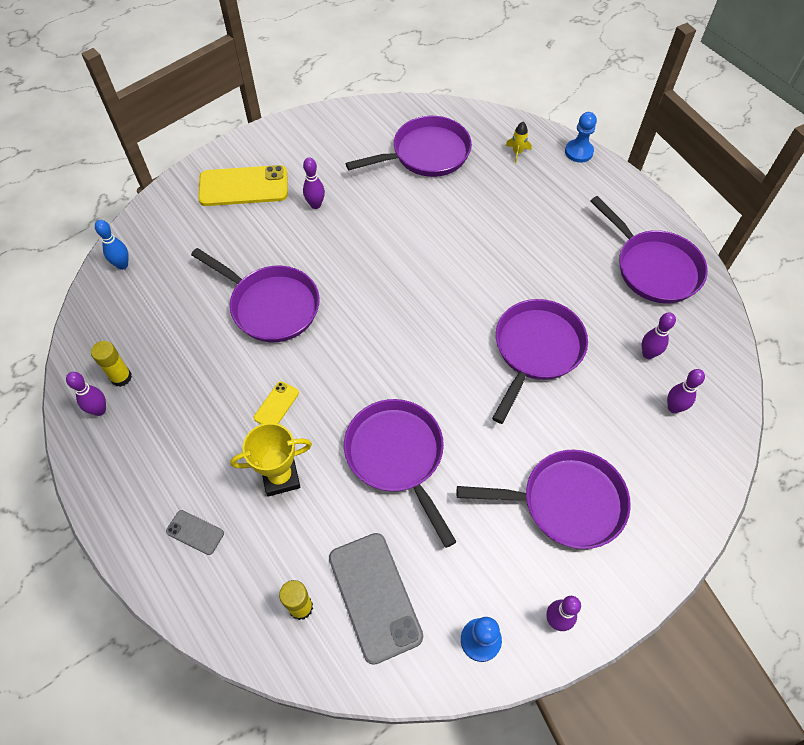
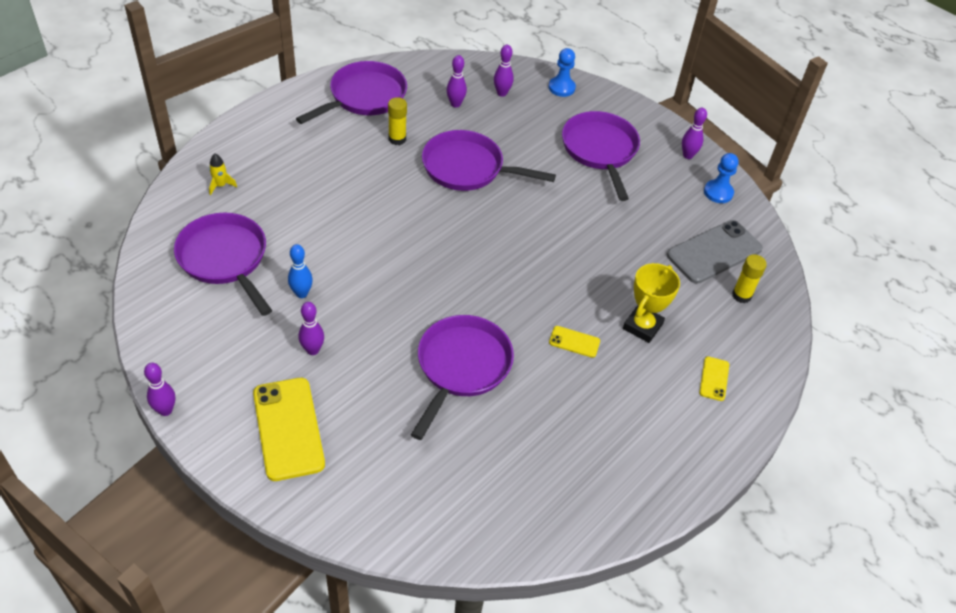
camera: 105 degrees left, 10 degrees down
(99, 410) = (626, 494): purple bowling pin -> purple bowling pin (165, 410)
(121, 377) = (582, 485): yellow glue stick -> yellow glue stick (397, 139)
(122, 265) = (432, 532): blue bowling pin -> blue bowling pin (301, 293)
(195, 532) = (714, 379): grey phone -> yellow phone
(280, 477) = (642, 326): yellow trophy -> yellow trophy turned 60 degrees clockwise
(397, 456) = (596, 250): purple pan -> none
(579, 152) = (218, 140): blue pawn -> blue pawn (561, 88)

